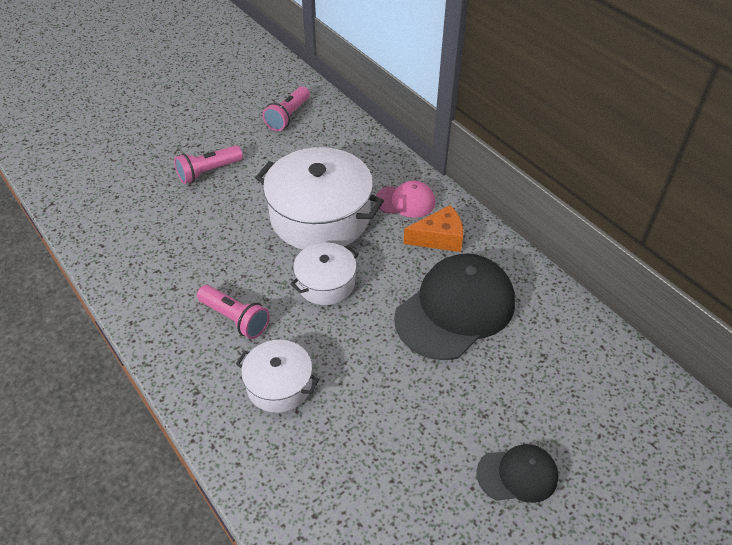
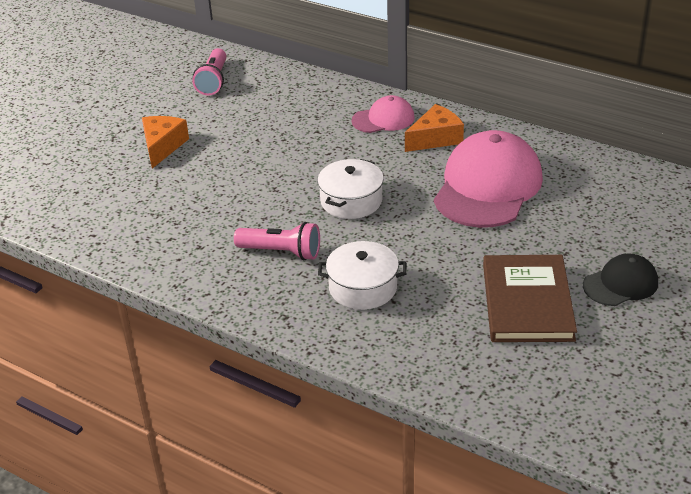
camera: 20 degrees left, 10 degrees down
(208, 172) = (162, 146): pink flashlight -> orange cheese
(320, 216) = (307, 152): white pot -> none
(415, 461) = (527, 302): none -> brown book
(455, 309) = (488, 187): black cap -> pink cap

